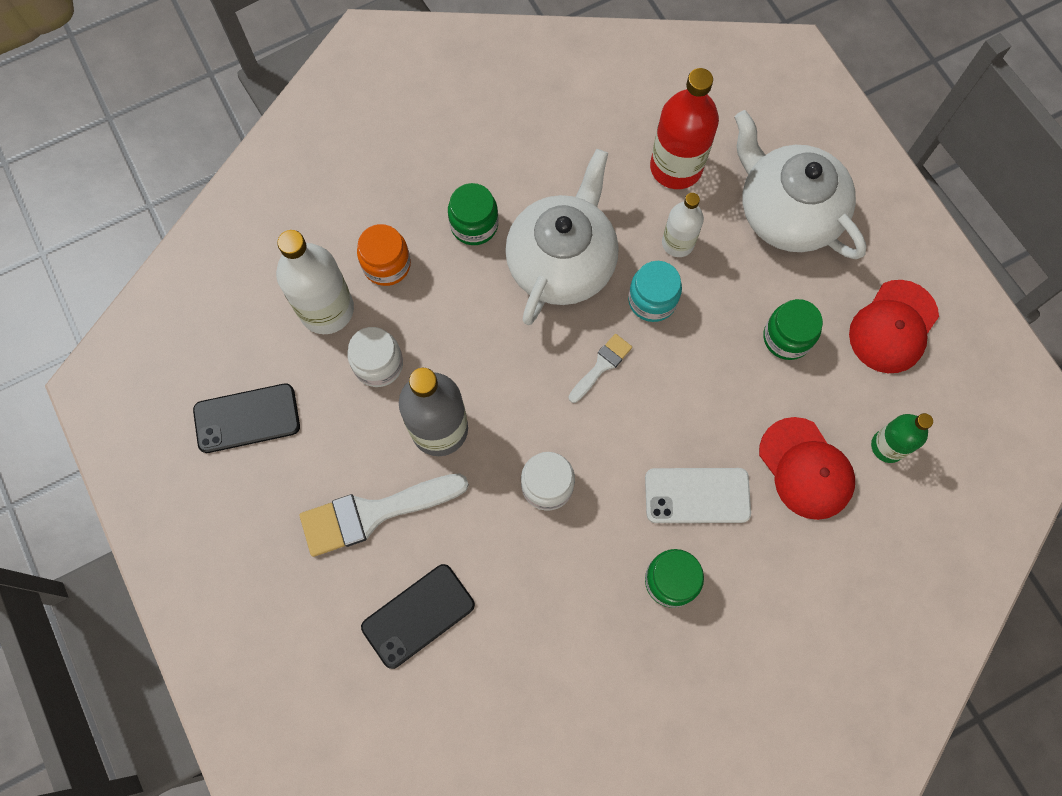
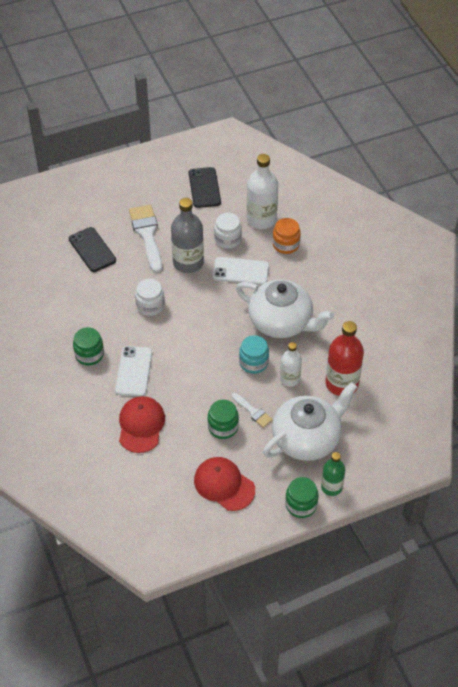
camera: 95 degrees right, 20 degrees down
(454, 335) = (240, 271): none -> white phone
(474, 225) = (308, 283): green jar -> green jar (301, 505)
(601, 366) = (215, 335): white brush -> white brush (253, 411)
(806, 468) = (141, 425): red cap -> red cap turned 120 degrees clockwise
(887, 446) = (148, 469): green bottle -> green bottle (331, 487)

